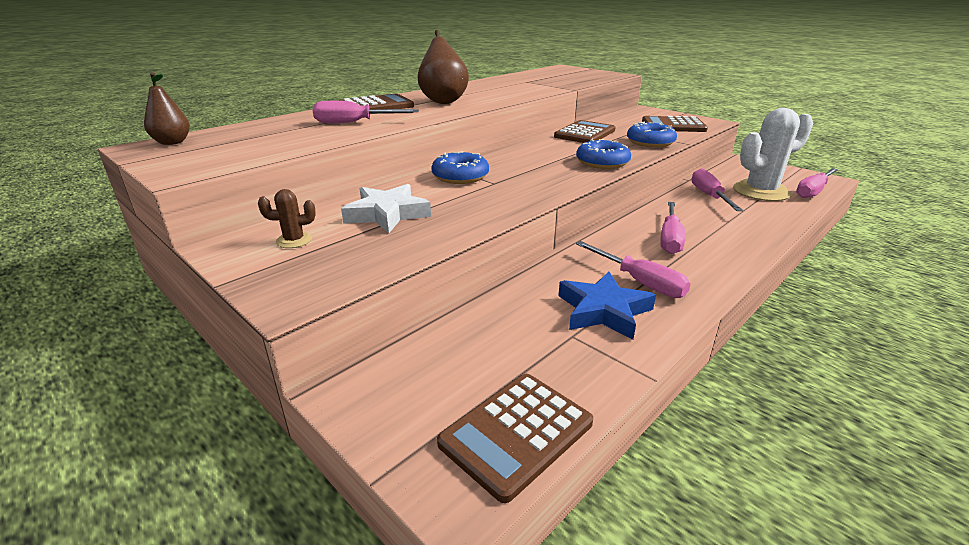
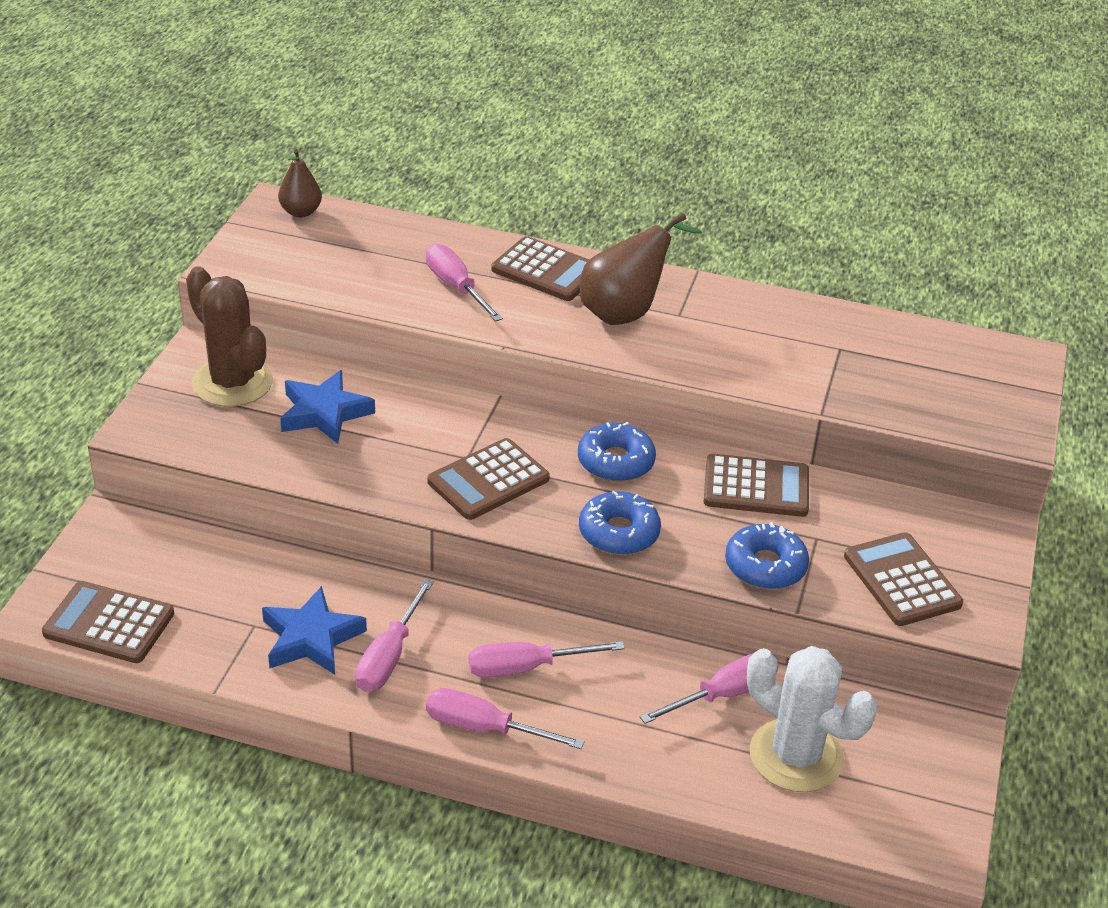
camera: 60 degrees right, 10 degrees up
(294, 240) = (232, 383): brown cactus -> brown cactus, size x2.30
(387, 214) = (324, 413): white star -> blue star
(460, 176) = (469, 425): blue donut -> blue donut (615, 462)
(523, 182) = (488, 480): none -> brown calculator
(813, 191) = (851, 824): pink screwdriver -> pink screwdriver (484, 728)

